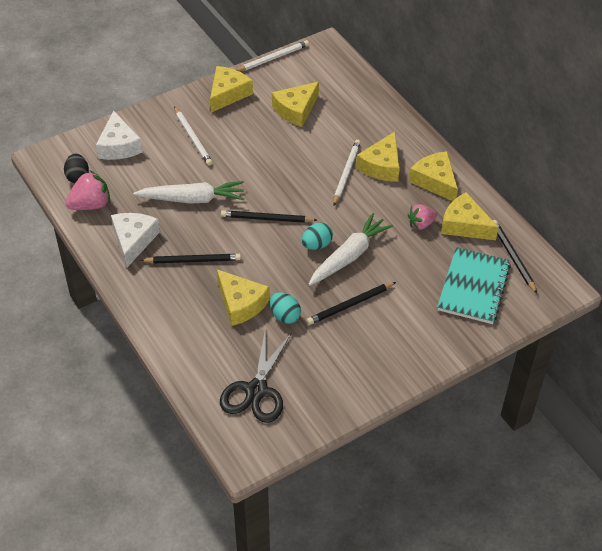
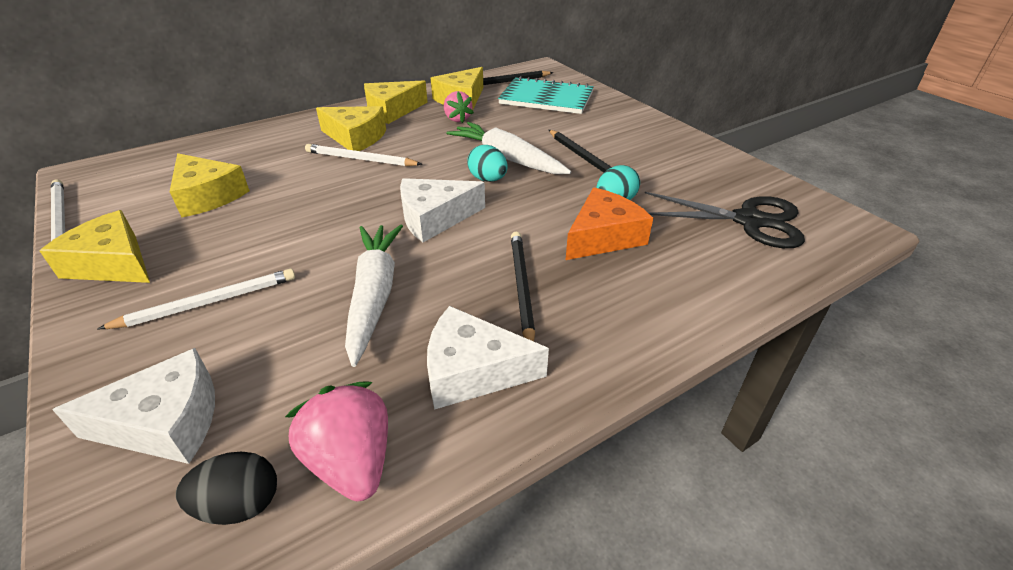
camera: 90 degrees left, 10 degrees down
(241, 304) = (603, 237): yellow cheese -> orange cheese
(267, 219) = (435, 218): black pencil -> white cheese

